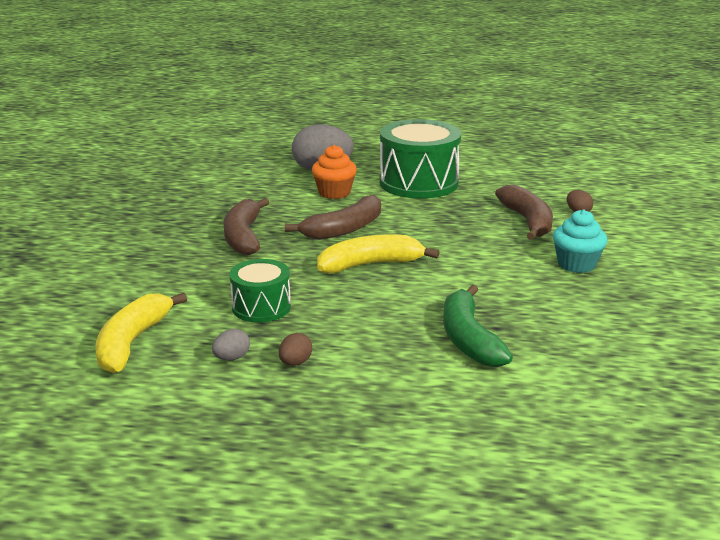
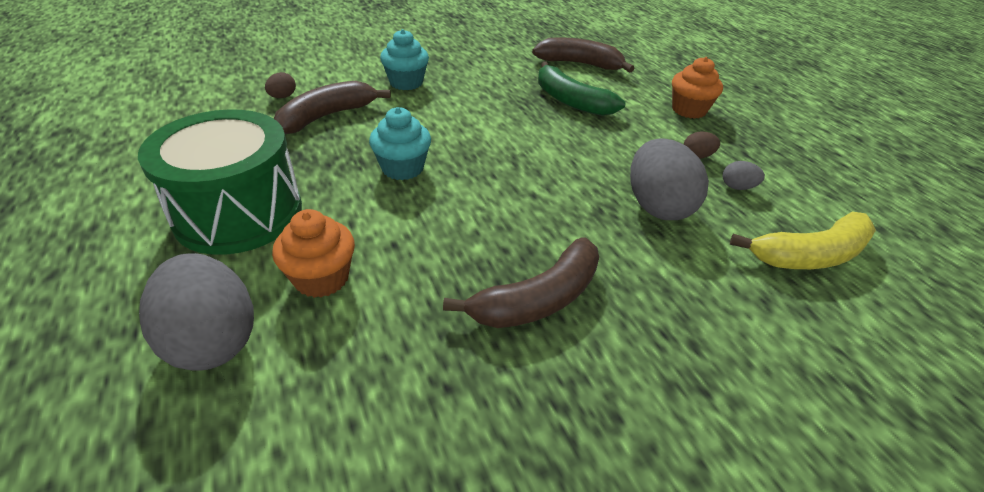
camera: 125 degrees left, 15 degrees up
(261, 307) = (657, 206): green drum -> grey egg
(344, 229) = (440, 221): brown banana -> brown banana (580, 64)
(370, 264) = (508, 174): yellow banana -> none
(380, 410) = (689, 110): none -> orange cupcake
(420, 231) = (402, 168): none -> turquoise cupcake
(469, 338) = (571, 101): green banana -> green banana turned 90 degrees clockwise

